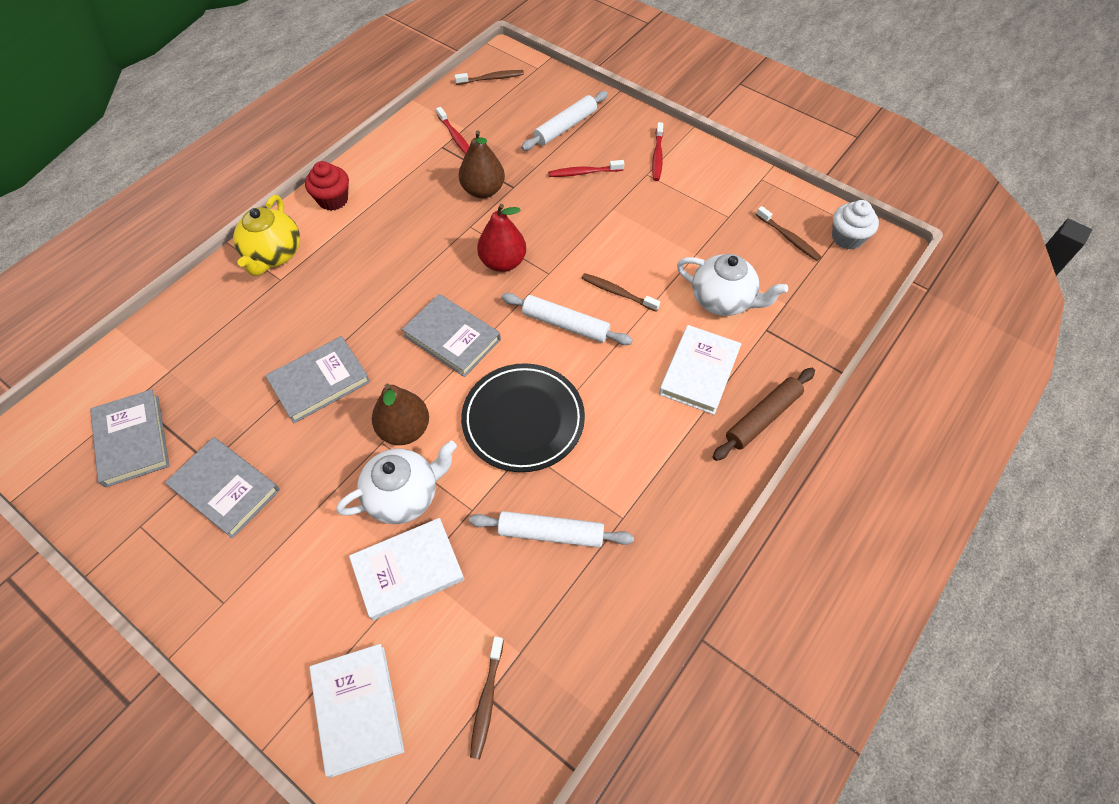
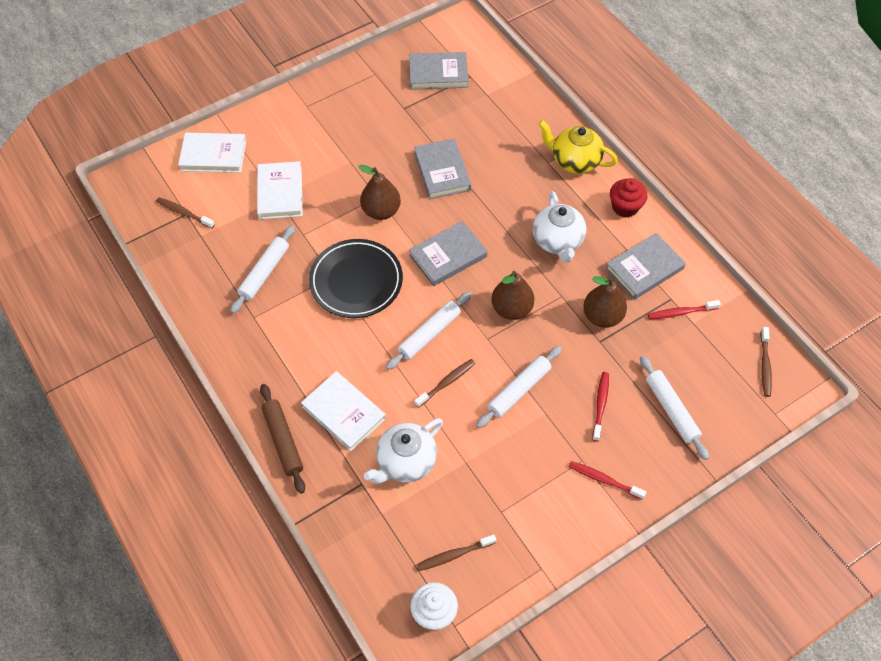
camera: 110 degrees right, 0 degrees up
(226, 489) = (381, 114): grey book -> grey book (644, 269)
(404, 495) = (331, 201): white teapot -> white teapot (558, 241)
(503, 262) = (511, 309): red pear -> brown pear
(597, 233) = (519, 390): none -> white rolling pin

